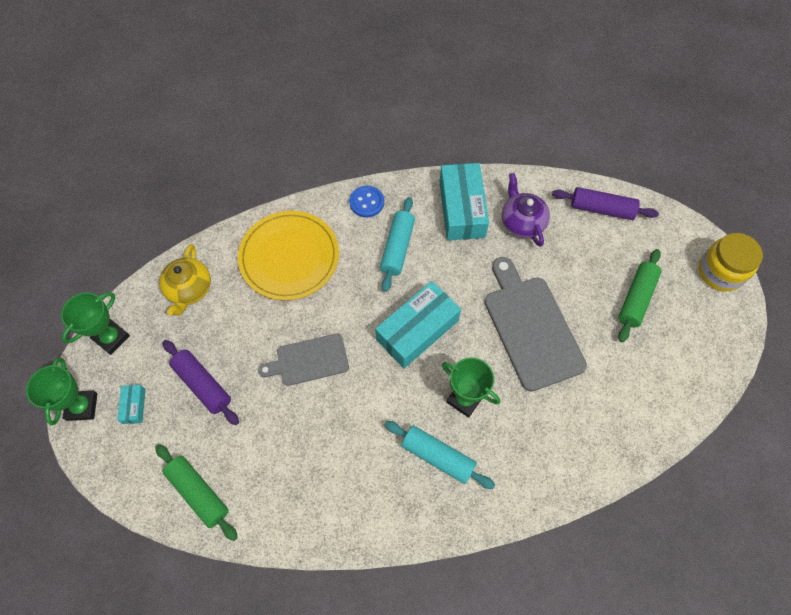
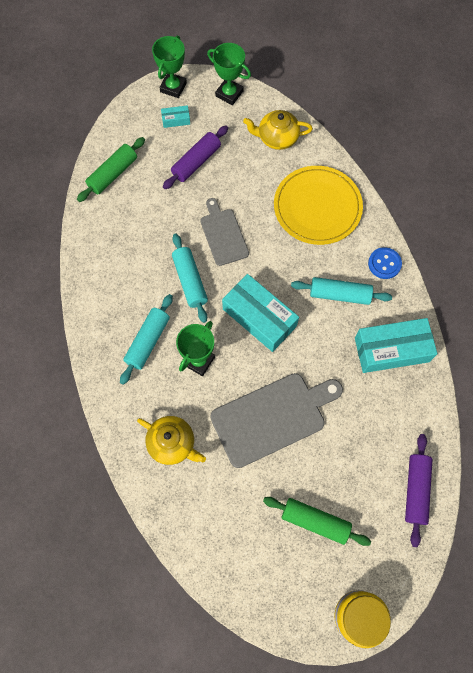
camera: 85 degrees right, 5 degrees up
(82, 406) = (173, 87): green trophy -> green trophy turned 60 degrees counterclockwise
(364, 402) = (190, 281): none -> turquoise rolling pin
(522, 222) = (386, 408): purple teapot -> none
(560, 434) = (172, 443): none -> yellow teapot

